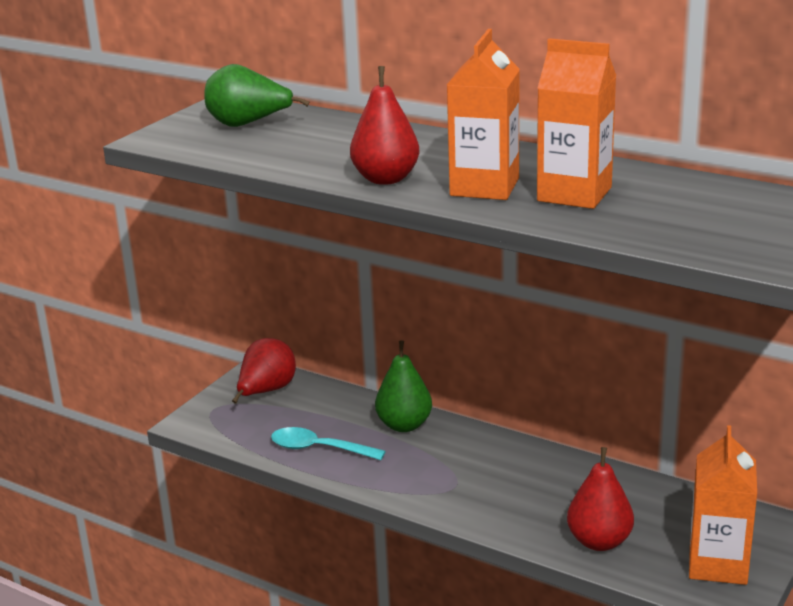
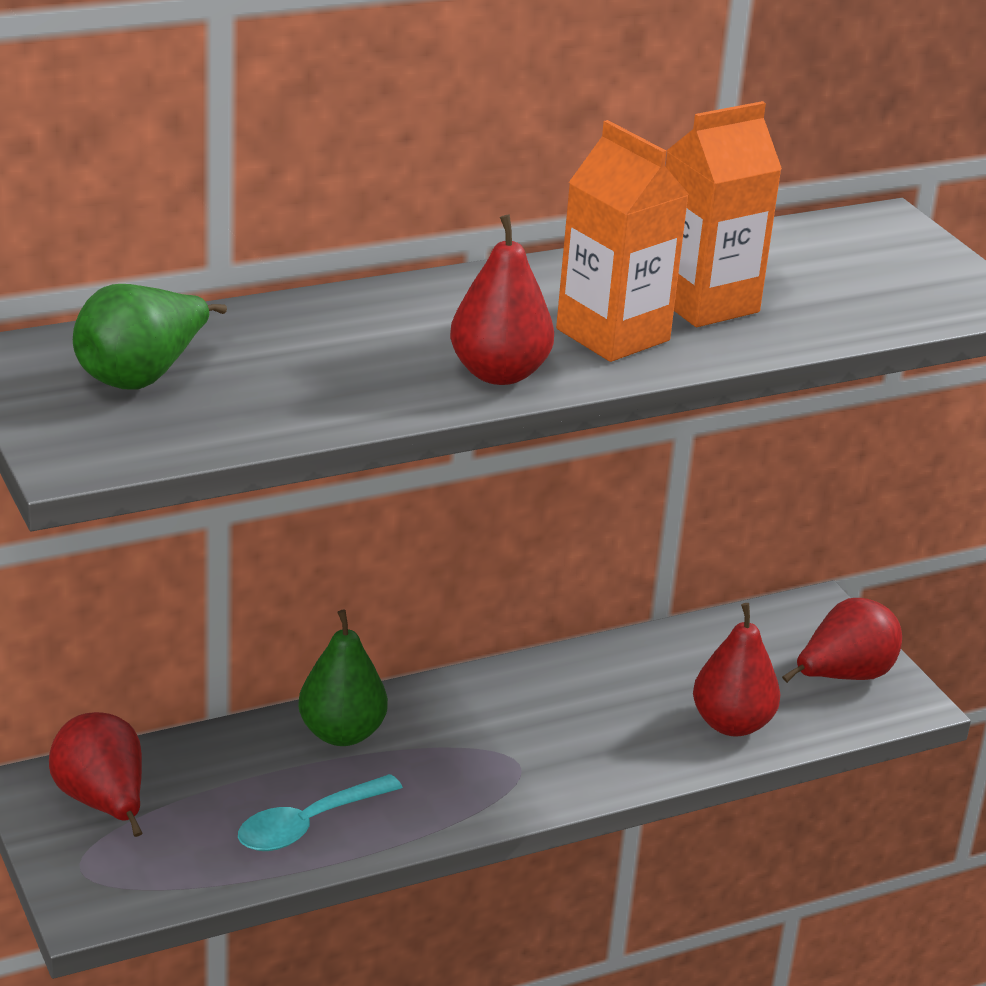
camera: 60 degrees left, 5 degrees up
(718, 564) = (843, 676): orange carton -> red pear

